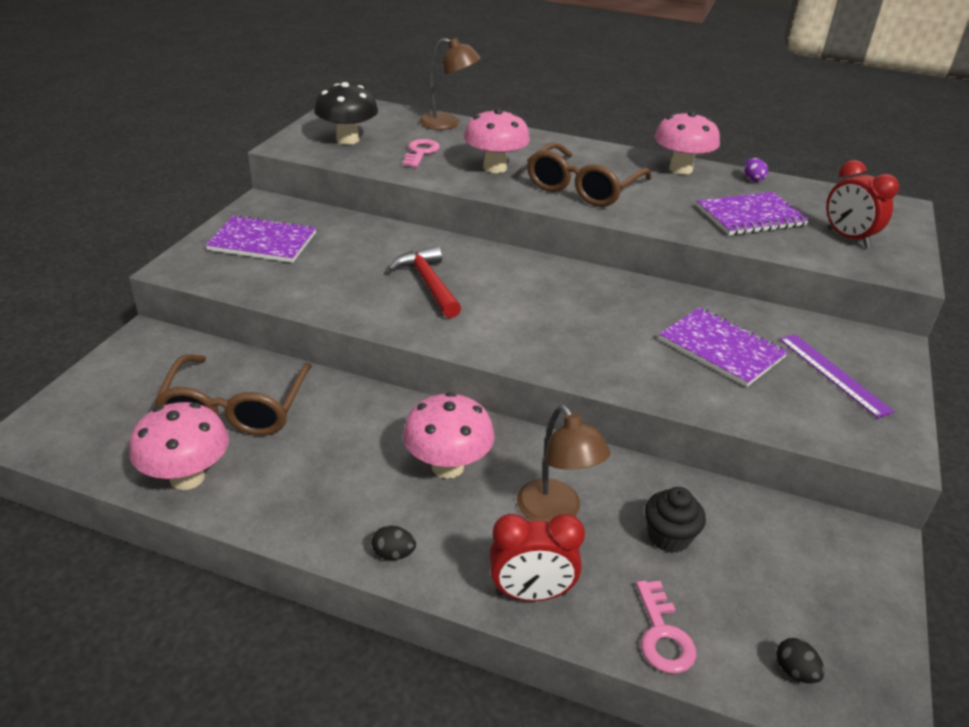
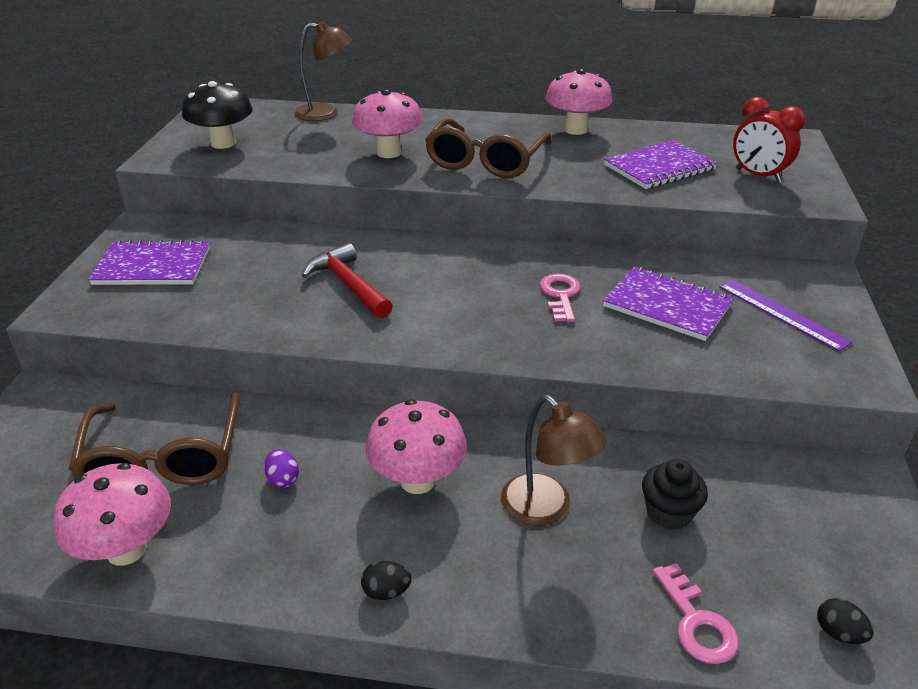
camera: 10 degrees left, 0 degrees up
(421, 152) = (306, 147): pink key -> pink key (560, 295)
(531, 593) = (547, 606): red clock -> none
(752, 179) = (648, 131): purple egg -> purple egg (283, 479)

